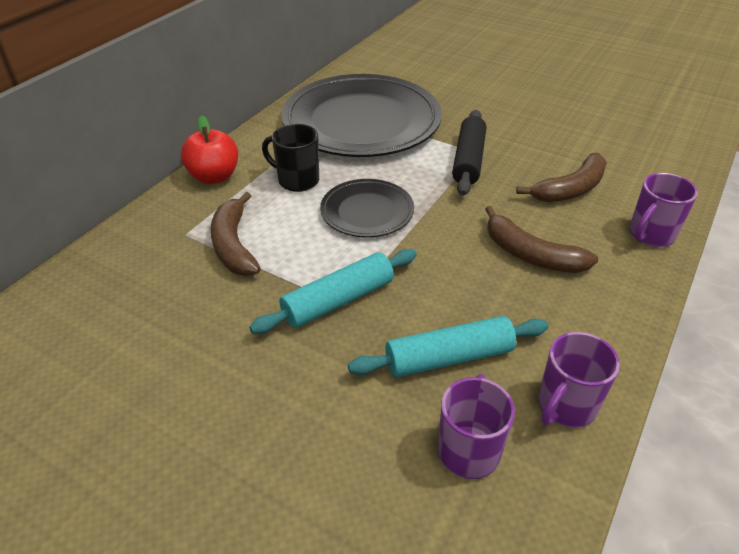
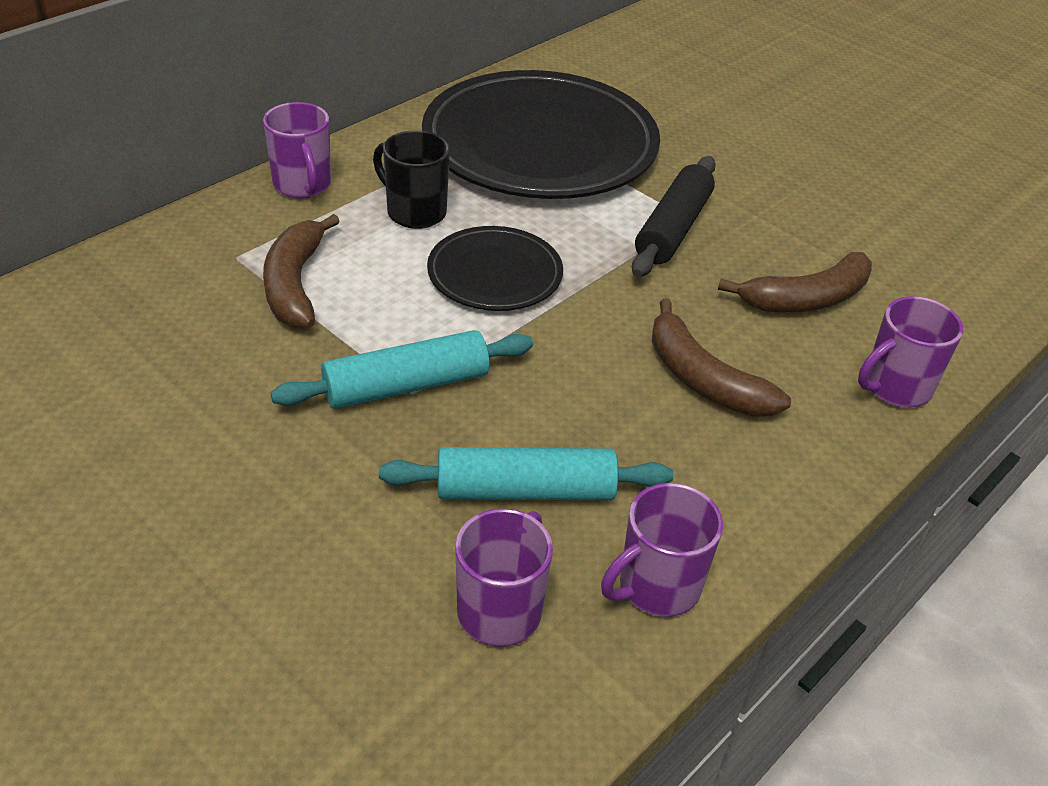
camera: 10 degrees right, 0 degrees up
(214, 177) = (302, 186): red apple -> purple mug

